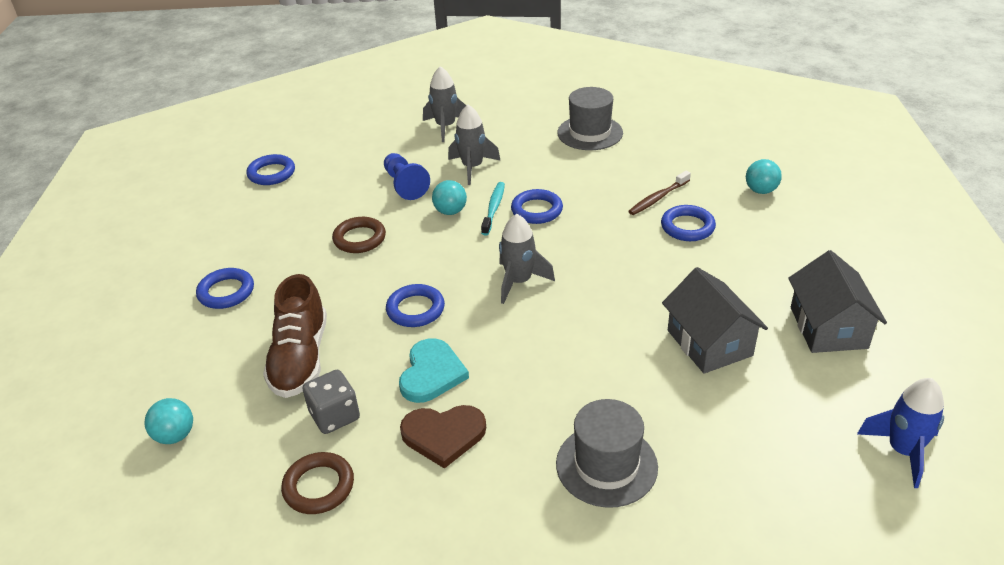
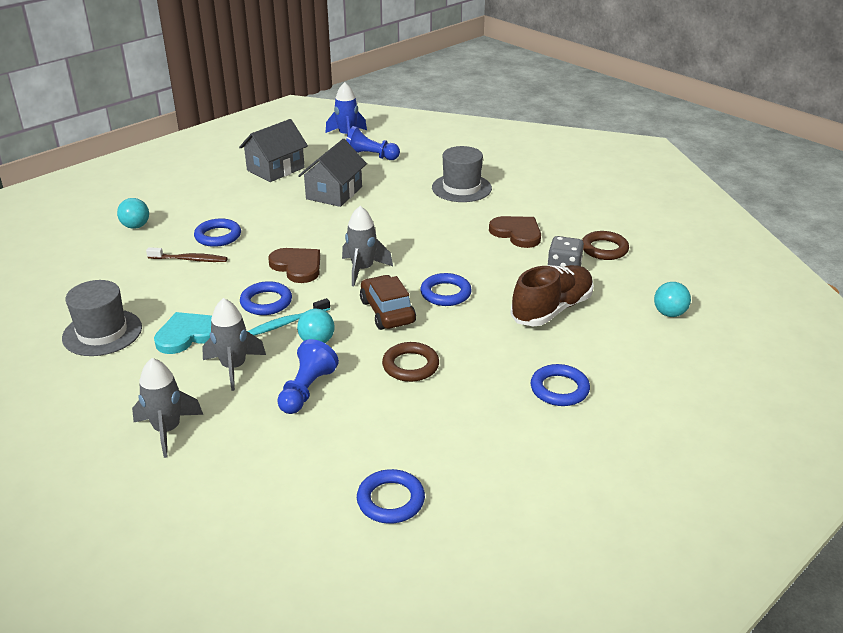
camera: 135 degrees left, 5 degrees down
(431, 373) = (485, 258): turquoise heart -> turquoise heart (188, 335)
(438, 262) = (387, 312): none -> brown car
(573, 248) = (297, 266): none -> brown heart
(798, 434) = (370, 156): none -> blue pawn

